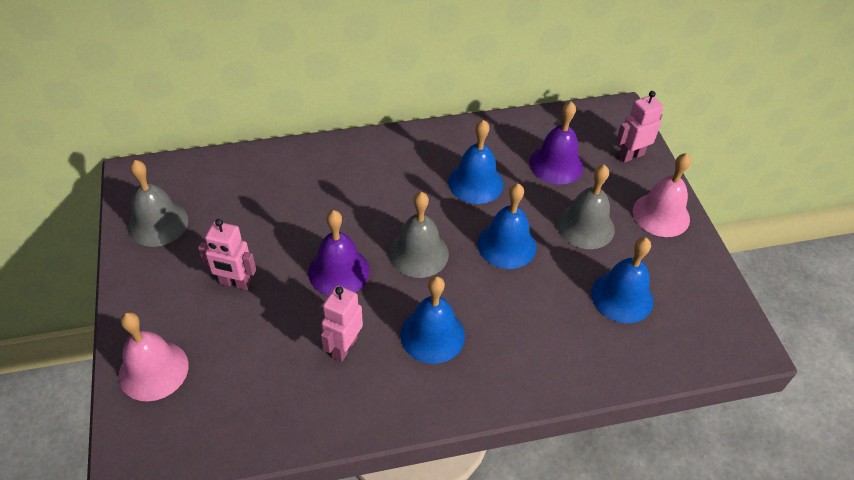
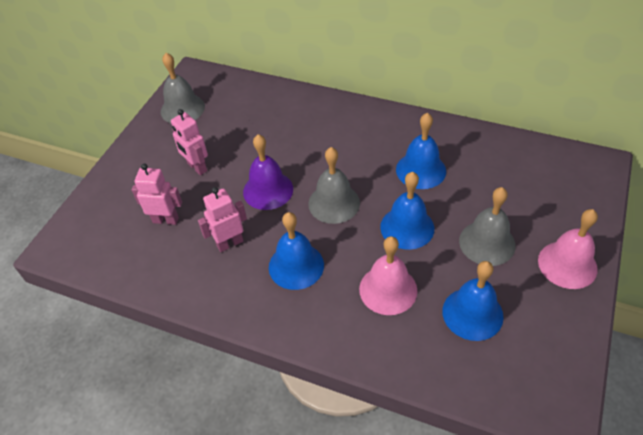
camera: 40 degrees right, 0 degrees up
(153, 370) = (108, 199): pink bell -> pink bell (388, 289)
(556, 164) = (502, 183): purple bell -> none
(631, 155) = (579, 203): pink robot -> pink robot (166, 220)

